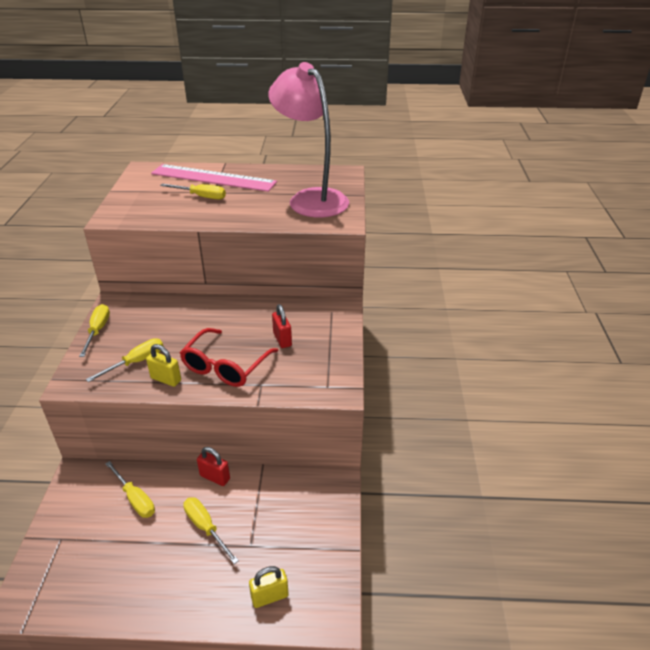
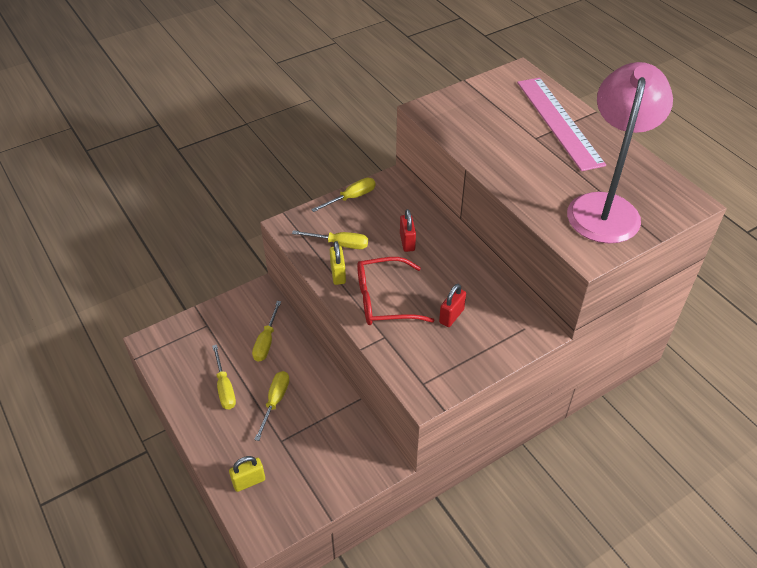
camera: 55 degrees right, 10 degrees up
(201, 196) = (519, 136): yellow screwdriver -> yellow screwdriver (224, 388)
(215, 477) = (322, 376): red padlock -> red padlock (407, 242)
(269, 596) = (249, 481): yellow padlock -> yellow padlock turned 60 degrees counterclockwise

